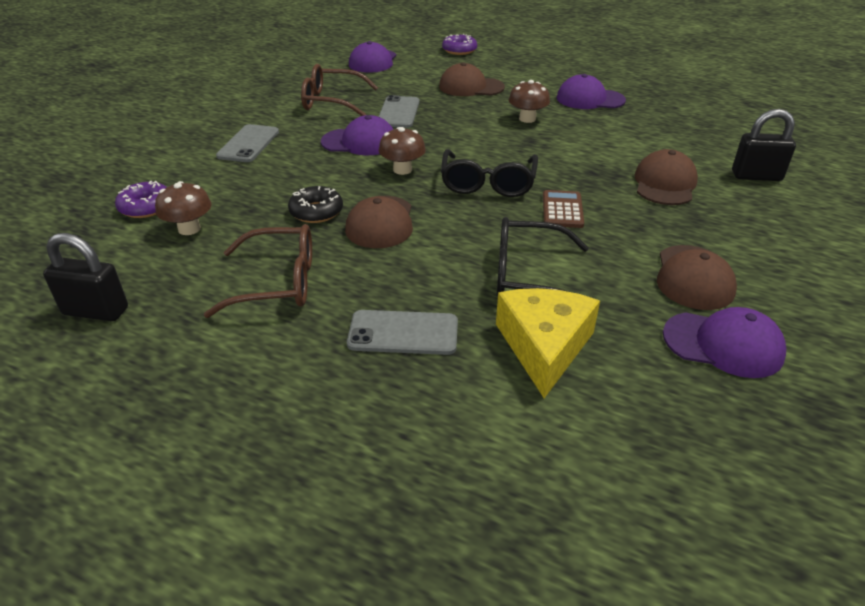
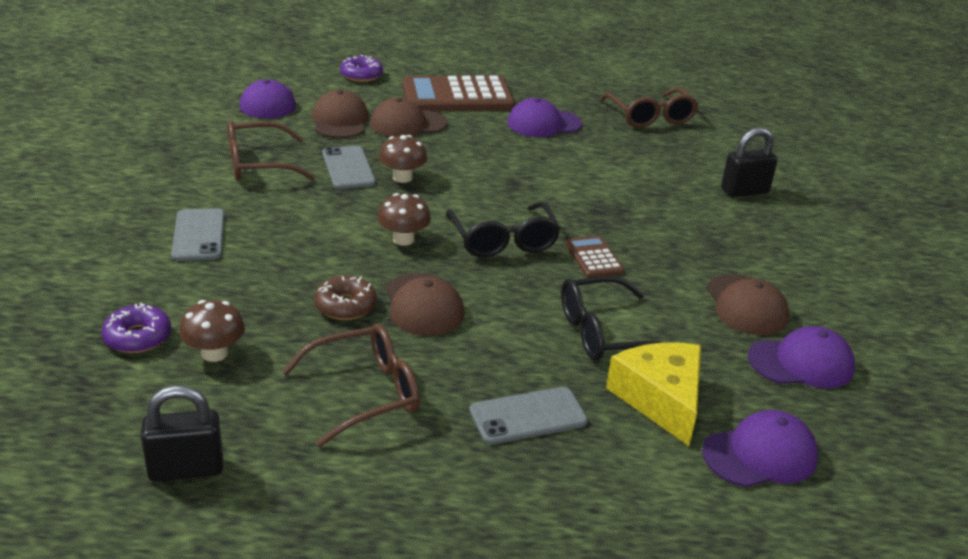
camera: 25 degrees left, 5 degrees down
(316, 212) = (345, 306): black donut -> brown donut
(359, 142) = (331, 213): purple cap -> purple cap (760, 455)
(527, 72) = (457, 96): none -> brown calculator
(527, 119) = (494, 157): brown mushroom -> brown mushroom (402, 177)
(665, 184) = (670, 213): brown cap -> brown cap (340, 121)
(696, 104) = (650, 117): none -> brown glasses

